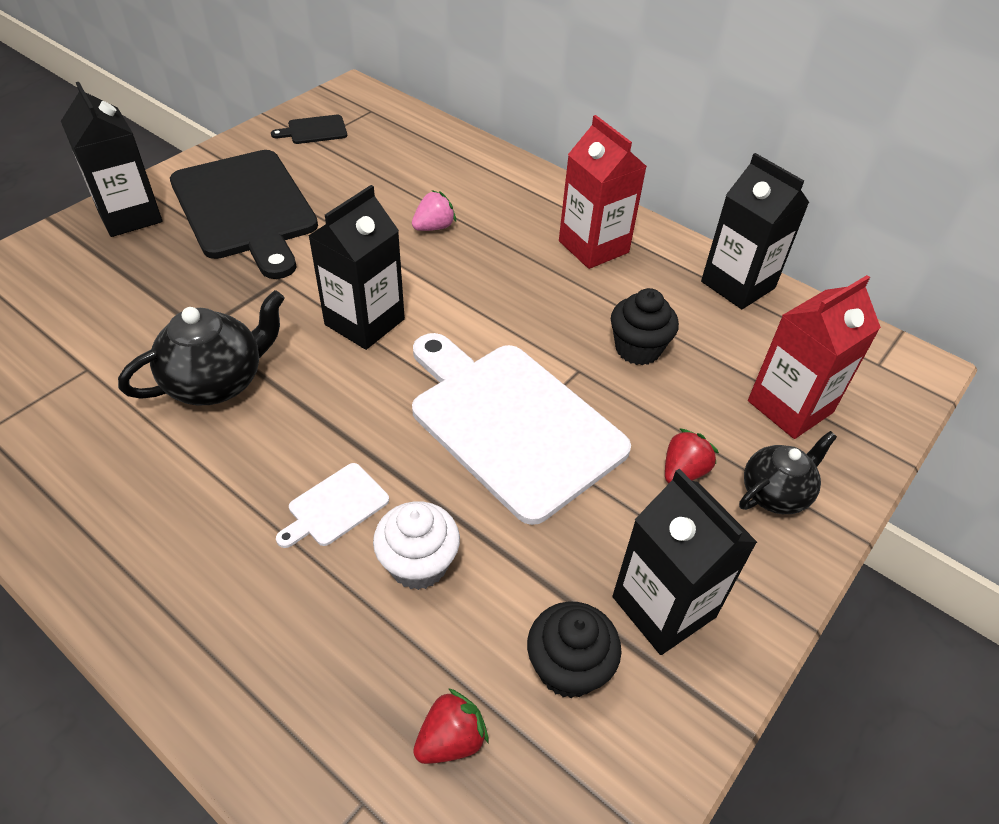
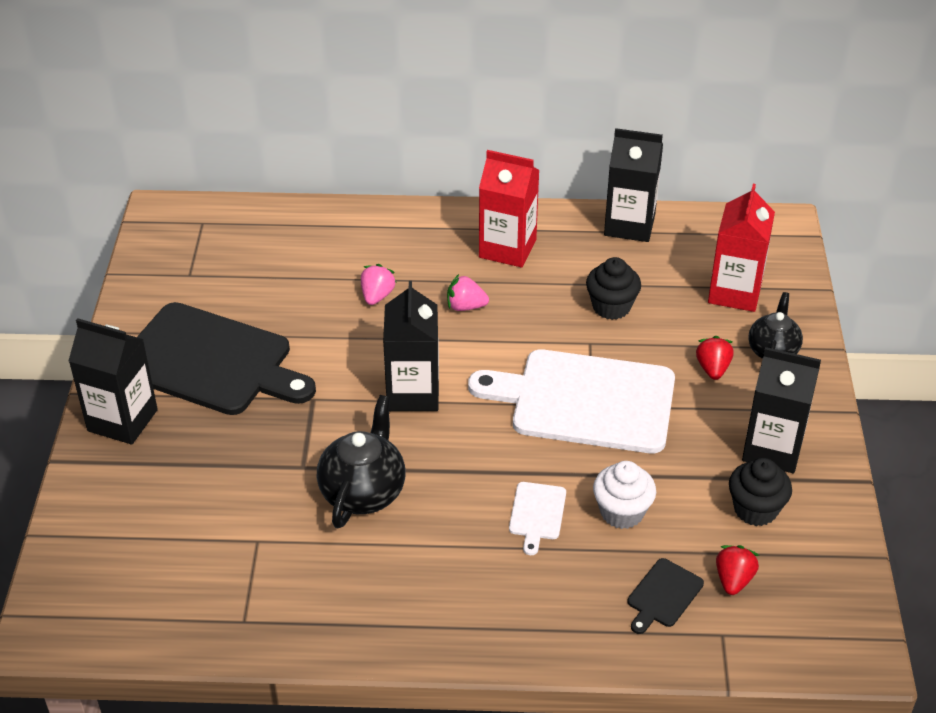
camera: 35 degrees left, 5 degrees down
(314, 130) = (177, 265): black cutting board -> black cutting board (663, 595)
(498, 275) = (465, 306): none -> pink strawberry

